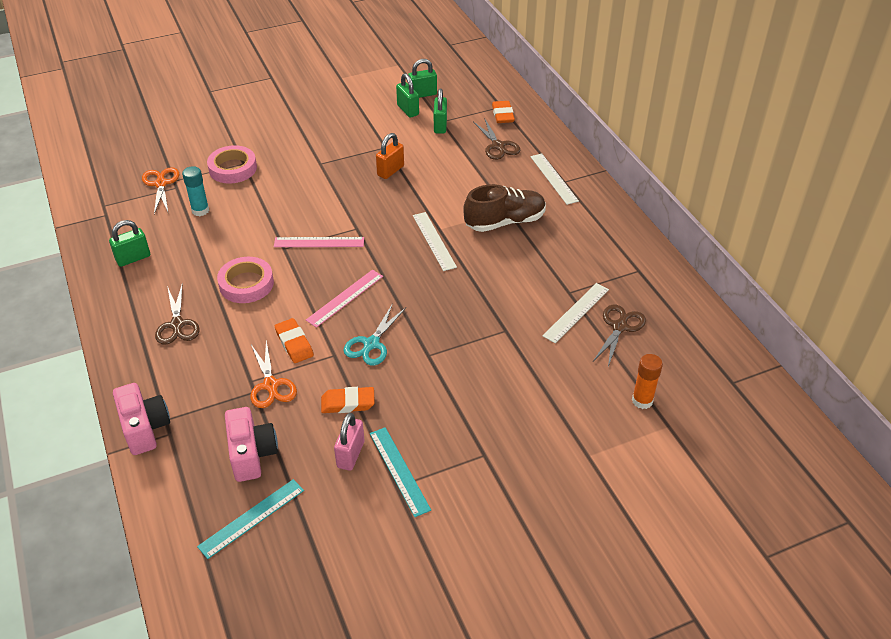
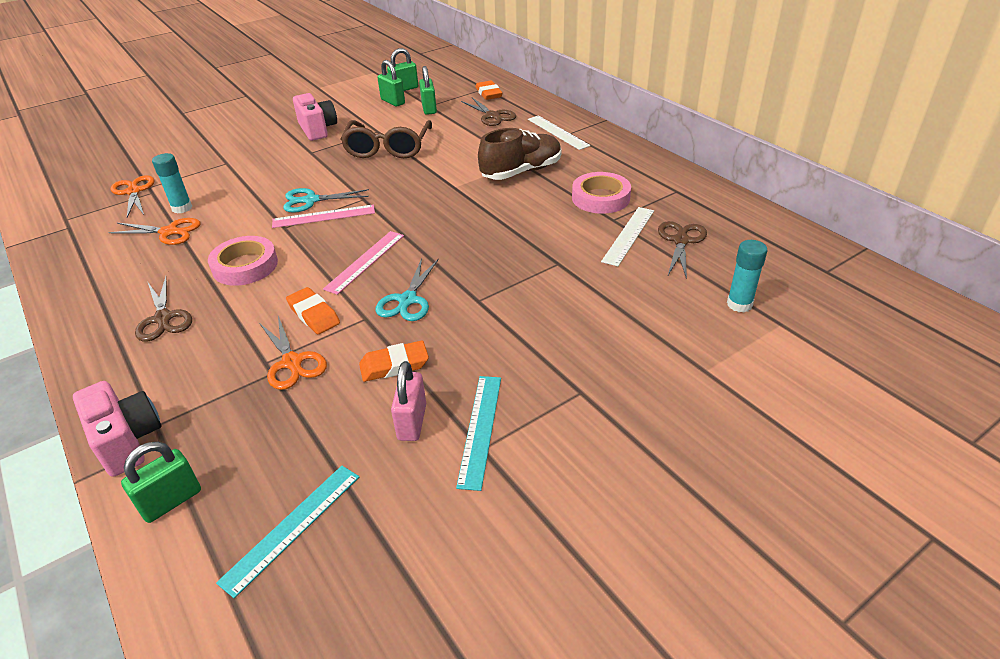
camera: 10 degrees left, 5 degrees down
(133, 258) = (103, 262): green padlock -> green padlock (171, 501)
(187, 236) = (169, 232): none -> orange scissors
(233, 168) = (215, 168): pink tape -> pink tape (600, 198)
(252, 454) = (280, 445): pink camera -> pink camera (317, 129)
(311, 222) = (311, 200): none -> turquoise scissors
(390, 171) = (388, 148): orange padlock -> brown glasses
(399, 470) = (480, 429): turquoise ruler -> turquoise ruler turned 45 degrees clockwise
(434, 241) = (451, 197): white ruler -> none
(642, 401) = (739, 304): orange glue stick -> turquoise glue stick

